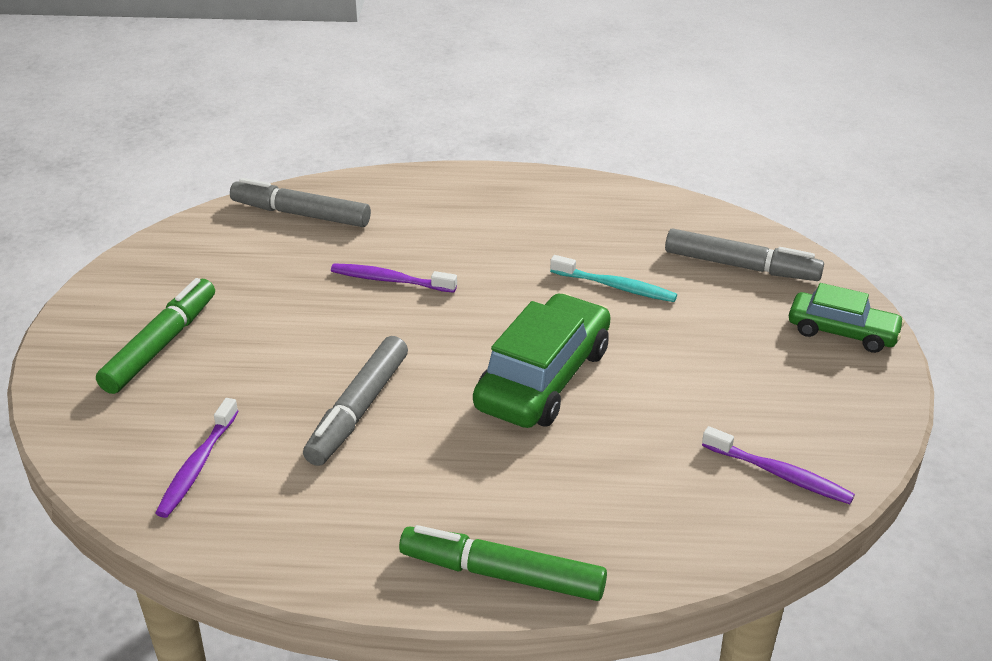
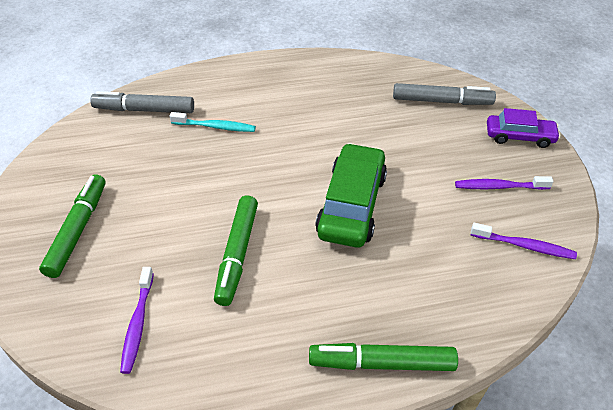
camera: 15 degrees left, 10 degrees up
(358, 410) = (237, 254): grey marker -> green marker
(390, 280) = (224, 150): purple toothbrush -> purple toothbrush (499, 187)
(615, 286) = (371, 129): turquoise toothbrush -> turquoise toothbrush (215, 127)
(842, 332) = (519, 137): green car -> purple car

